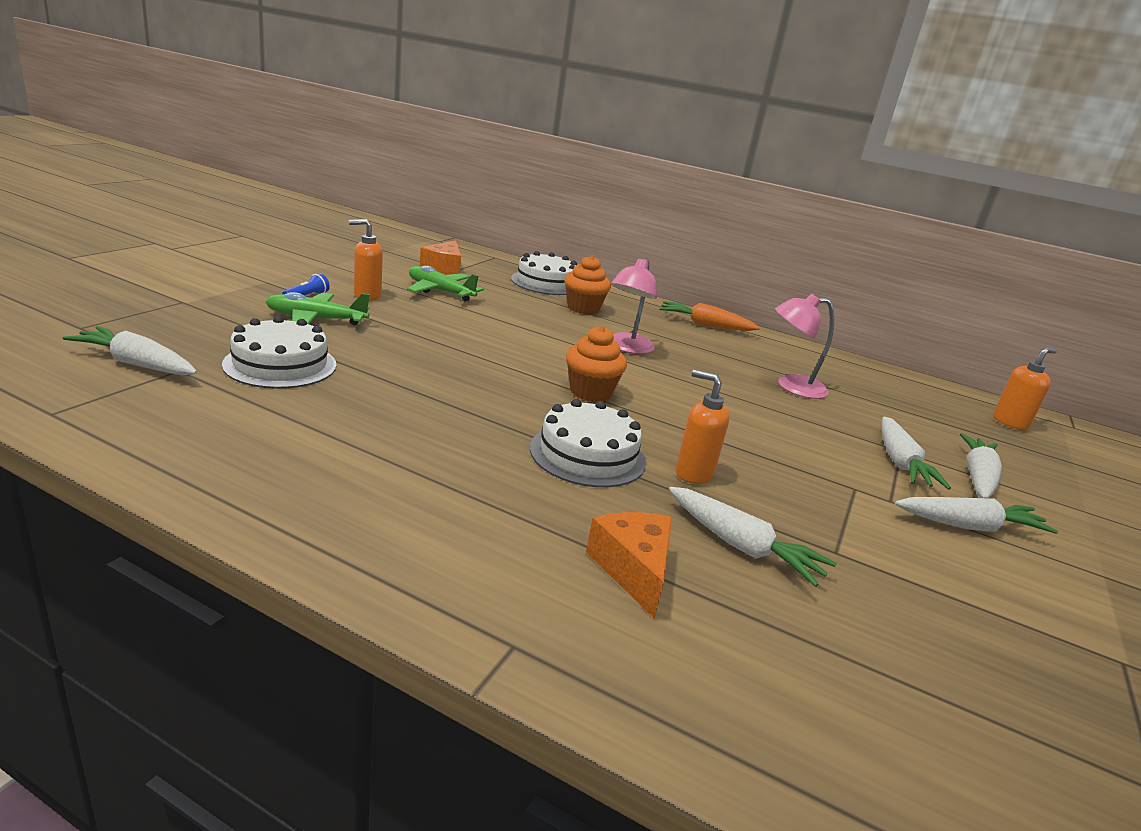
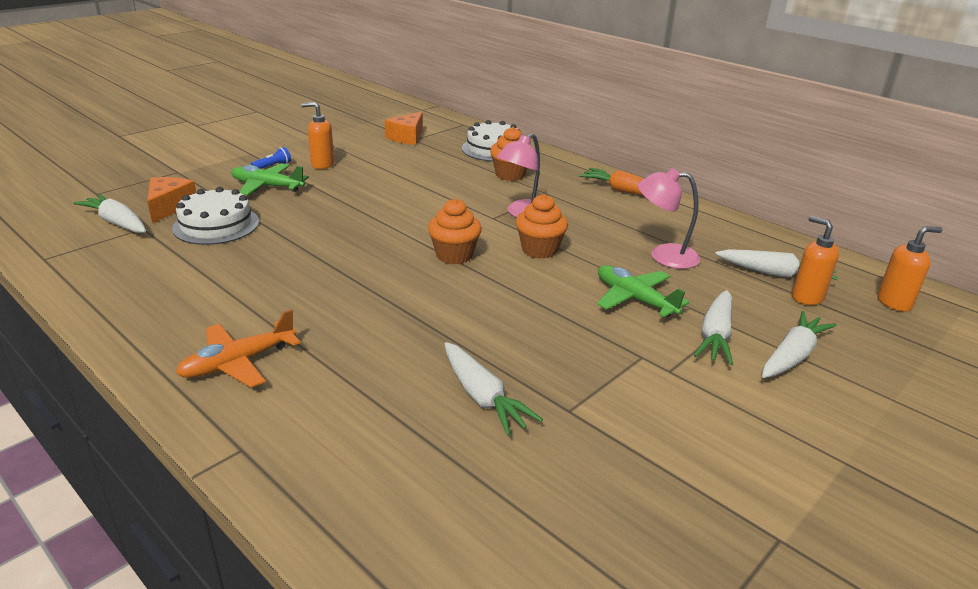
camera: 20 degrees right, 5 degrees up
(430, 533) = (238, 363): none -> orange plane
(440, 291) = (388, 160): green plane -> green plane (634, 299)
(588, 454) = (409, 310): white cake -> none
(633, 570) = (373, 406): orange cheese -> orange cheese (169, 207)
(672, 384) = (539, 250): none -> orange cupcake
(693, 473) = (491, 332): orange soap dispenser -> orange soap dispenser (806, 297)
(969, 526) = (734, 401): white carrot -> white carrot (775, 273)

